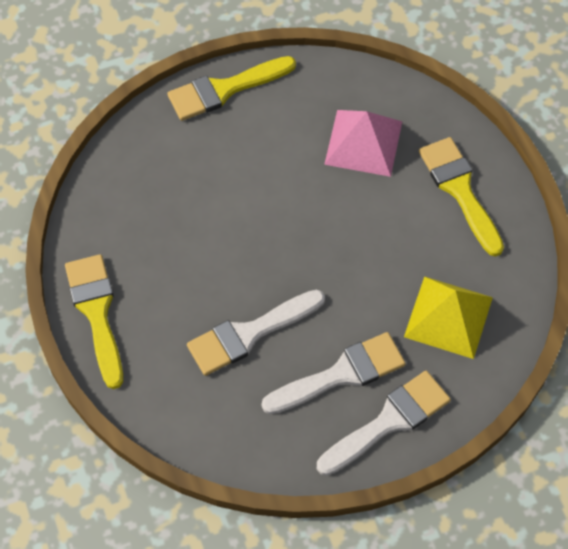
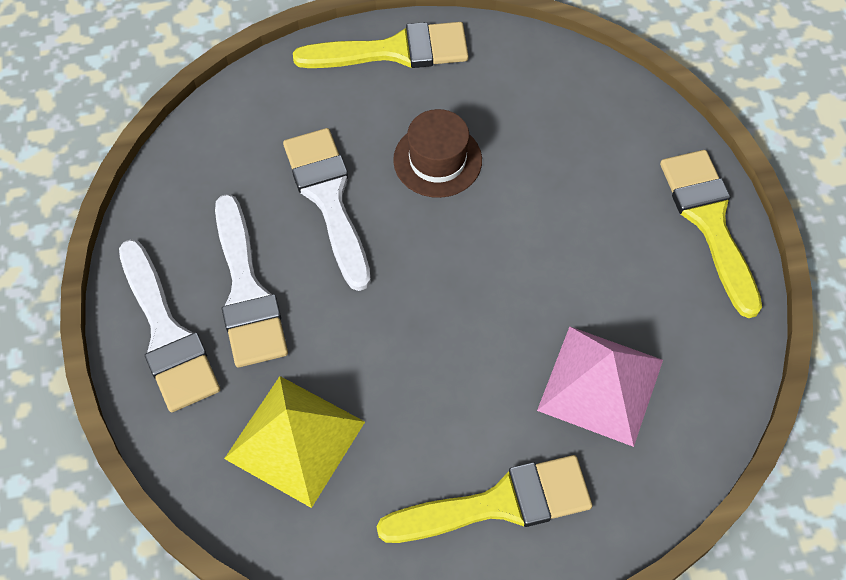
camera: 100 degrees right, 0 degrees up
(200, 264) = (437, 160): none -> brown hat

